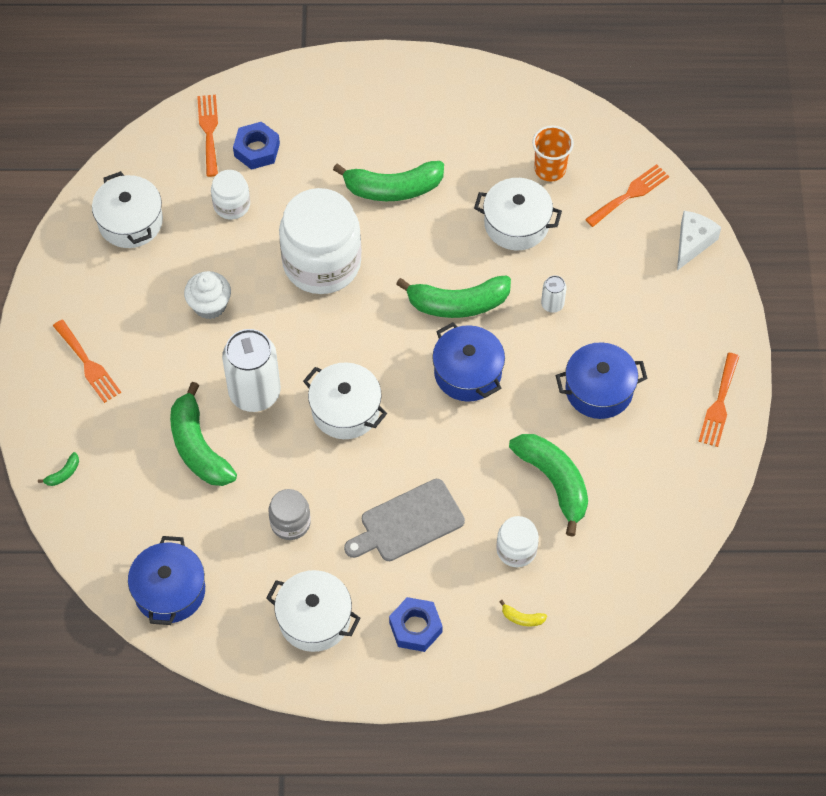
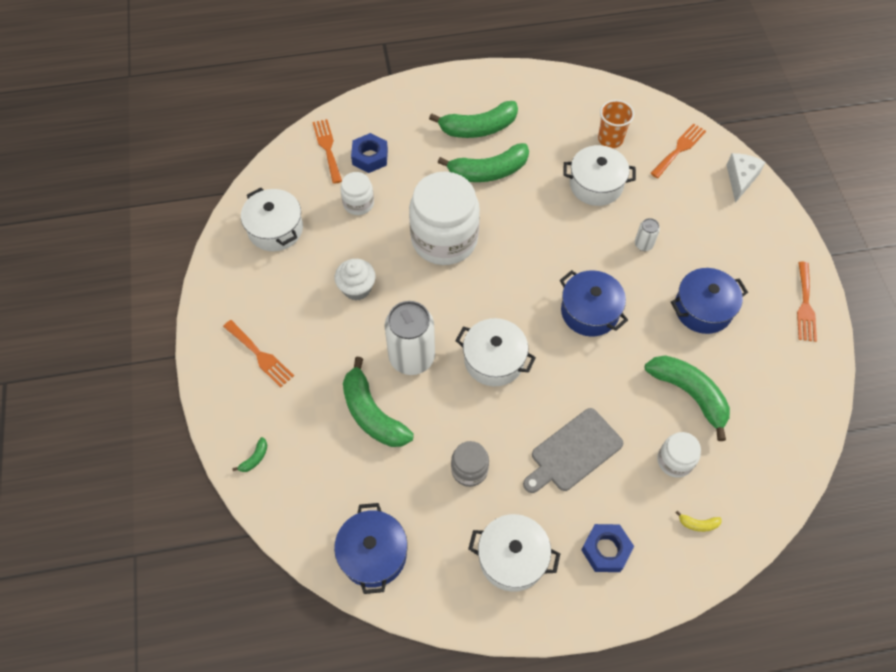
camera: 10 degrees left, 0 degrees up
(458, 303) = (566, 255): green banana -> green banana (478, 128)

